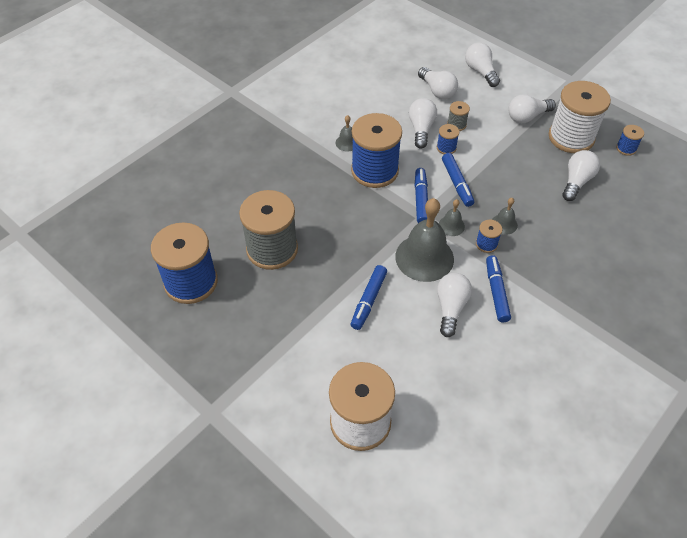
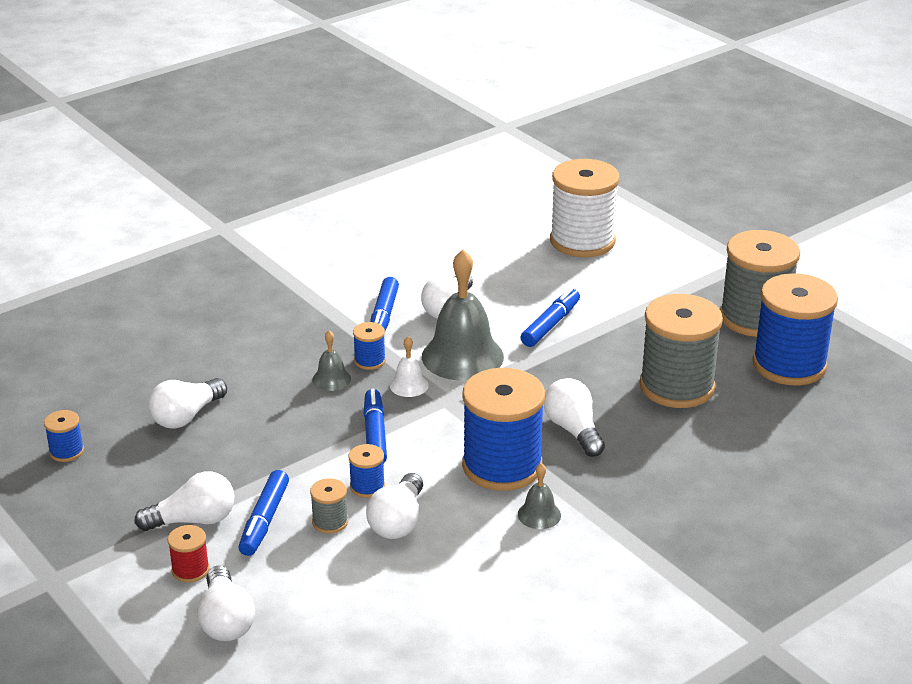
camera: 170 degrees left, 20 degrees down
(210, 332) = (754, 318): none -> grey spool
(421, 199) = (441, 420): blue marker -> blue marker (264, 520)
(437, 91) = (335, 590): white light bulb -> white light bulb (573, 430)
(451, 225) = (409, 385): grey bell -> white bell
(511, 92) = (190, 570): none -> red spool
(571, 137) = (143, 478): white spool -> none

